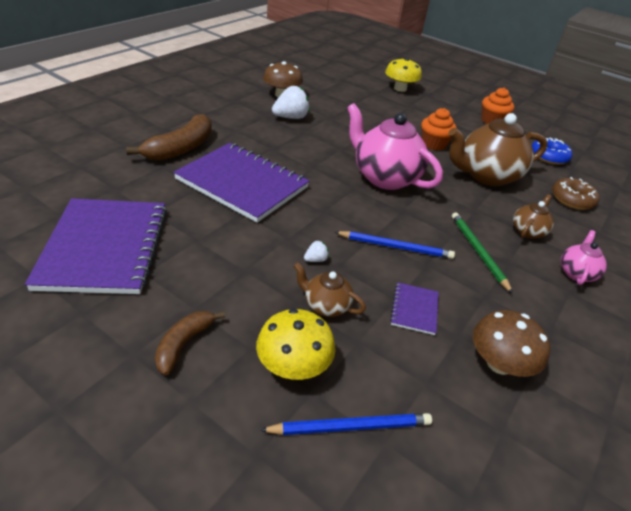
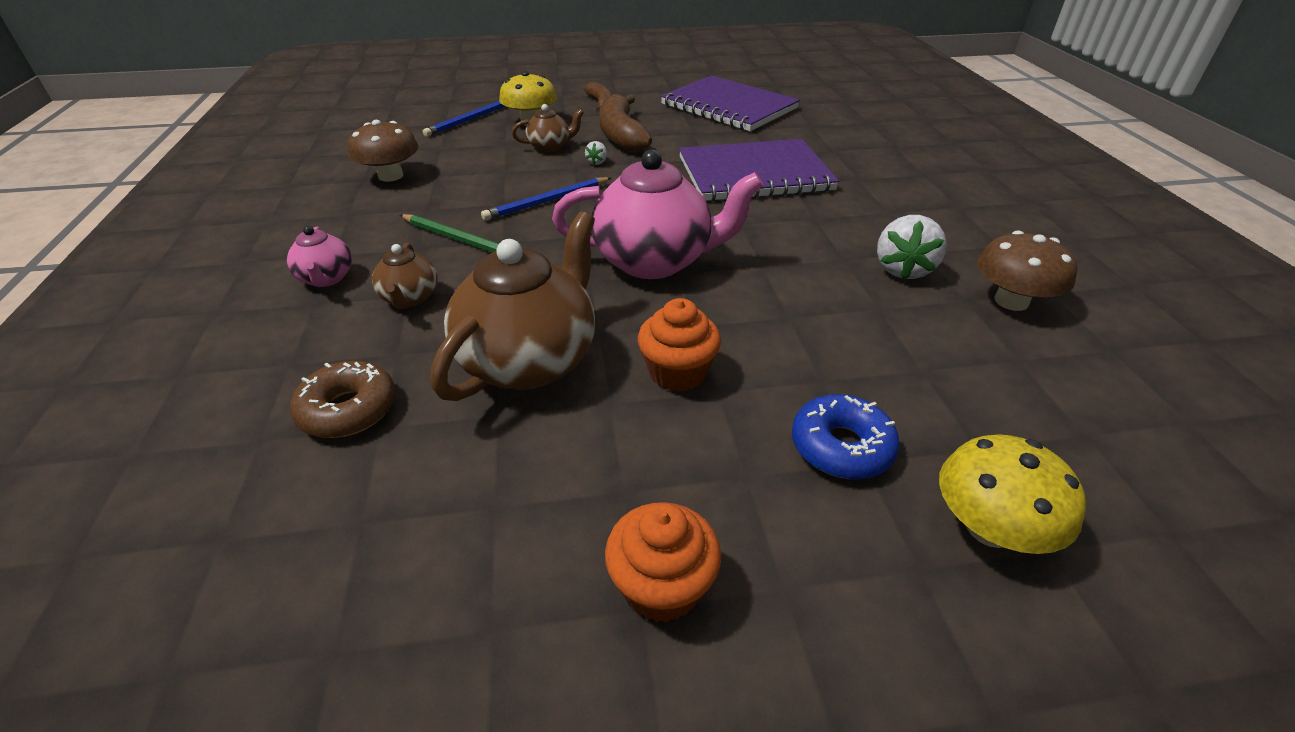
camera: 140 degrees right, 0 degrees up
(181, 148) = (865, 168): brown banana -> brown banana (621, 135)
(414, 309) = (483, 173): purple notebook -> none
(548, 156) = (434, 529): blue donut -> blue donut (841, 447)

